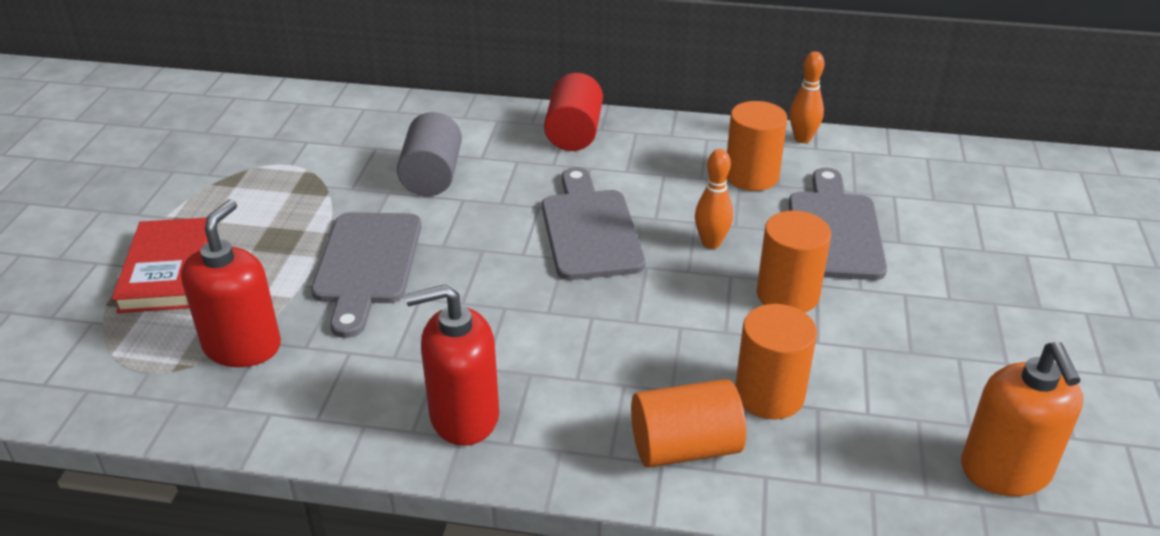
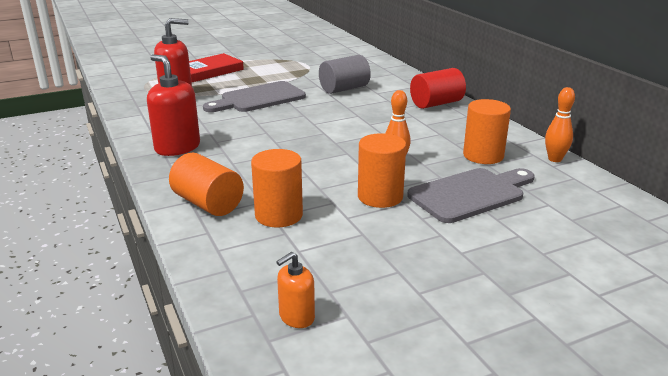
camera: 55 degrees right, 10 degrees down
(590, 229) = (357, 131): grey cutting board -> none
(1005, 471) = (296, 317): orange soap dispenser -> orange soap dispenser, size x0.55

